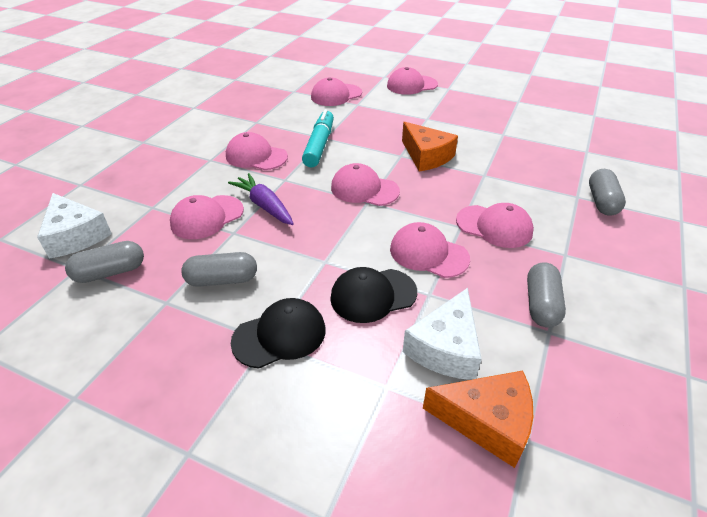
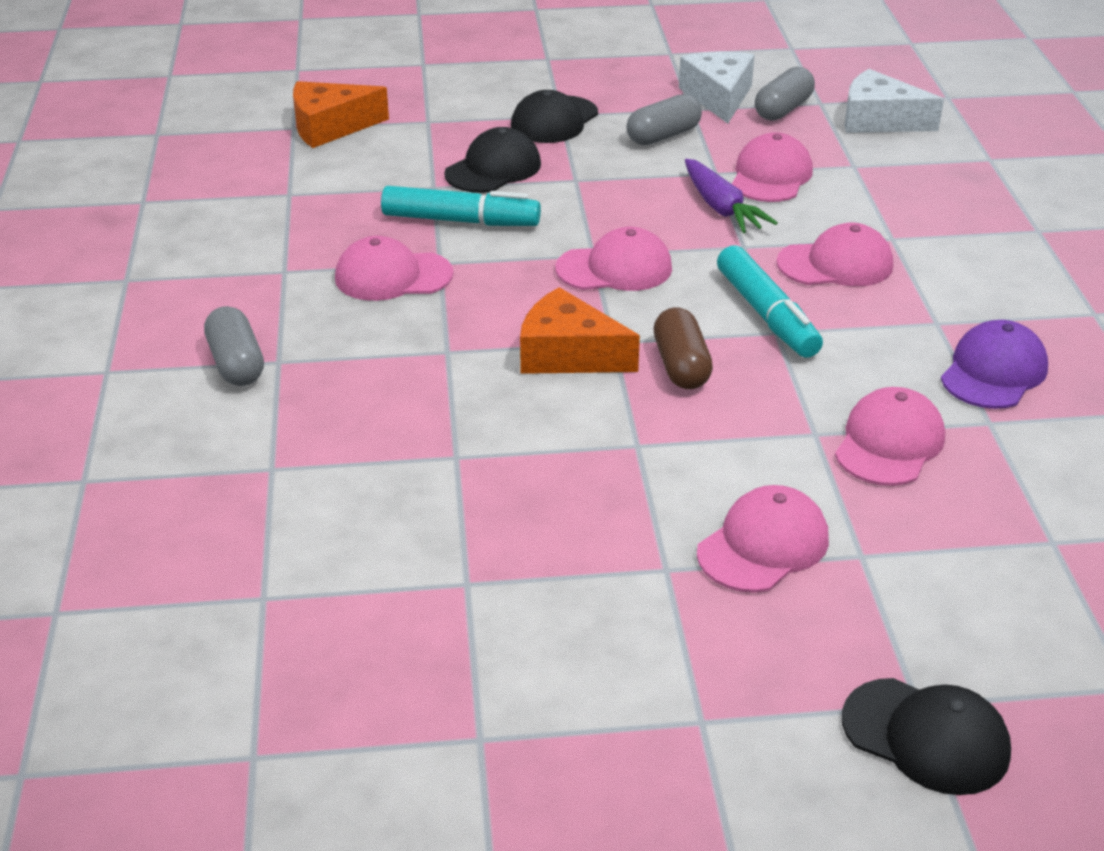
camera: 150 degrees right, 5 degrees down
(264, 206) = (721, 208): purple carrot -> purple carrot turned 45 degrees clockwise
(266, 102) = (994, 372): none -> purple cap
(381, 137) = (681, 366): none -> brown capsule
(411, 49) = (926, 737): none -> black cap
(428, 253) = (461, 221): pink cap -> turquoise marker
(446, 348) = (390, 155): white cheese -> white cheese (718, 97)
(541, 304) = (303, 212): grey capsule -> none

